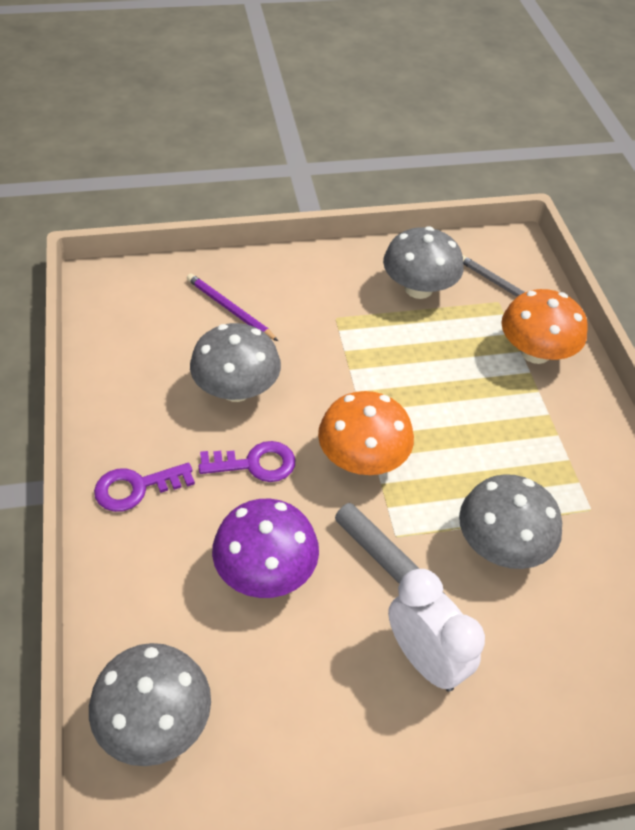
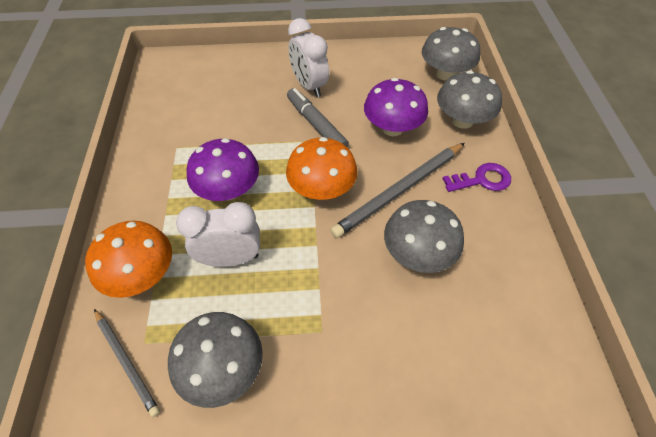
camera: 170 degrees left, 5 degrees up
(230, 309) = (430, 349): purple pencil -> none
(255, 464) = (400, 191): purple key -> grey pencil
(449, 372) = (230, 258): none -> white clock
(486, 449) = (228, 190): none -> purple mushroom
(501, 545) = (245, 132): grey mushroom -> grey mushroom (462, 120)

